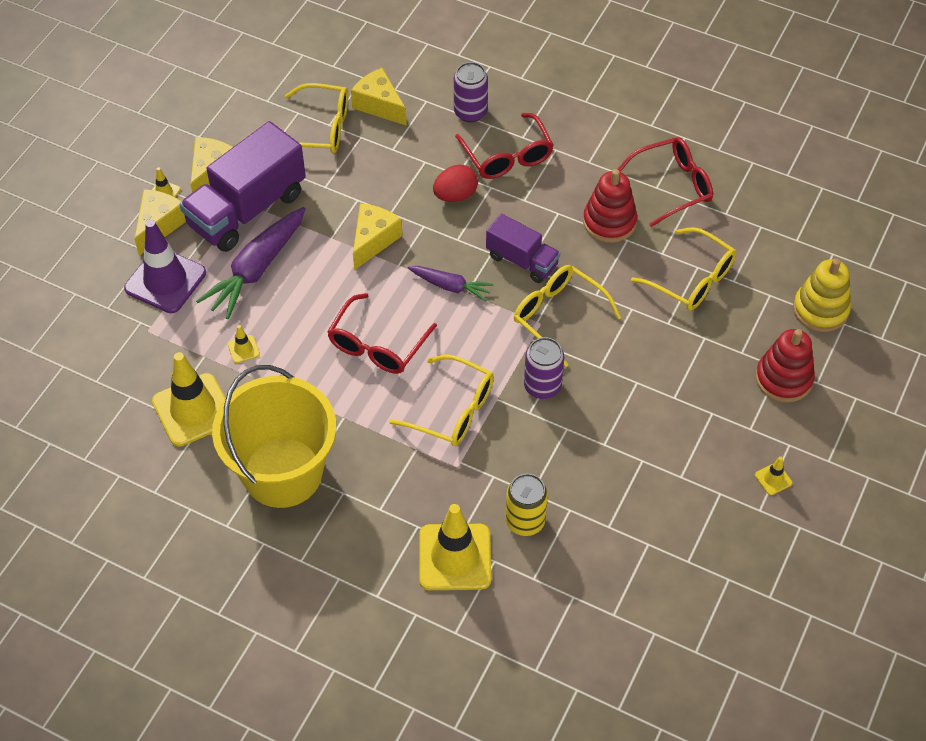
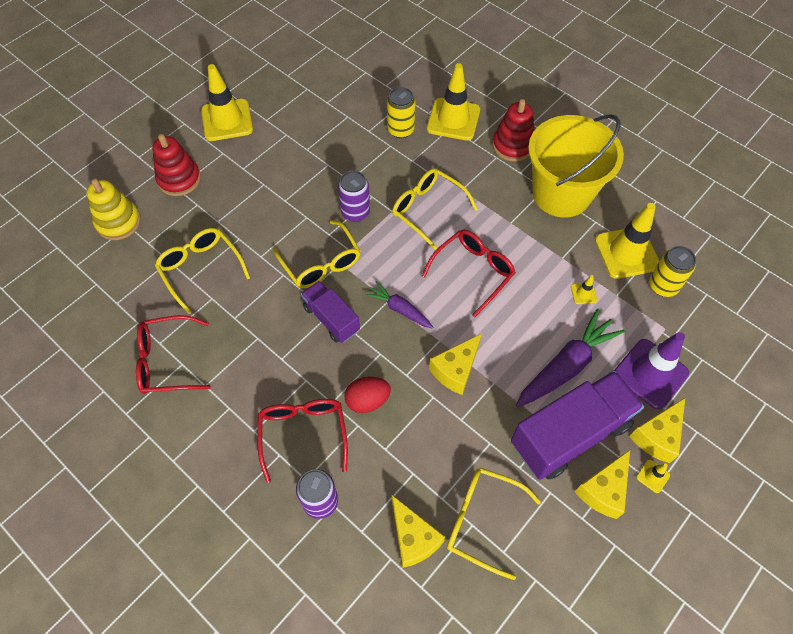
camera: 165 degrees left, 5 degrees up
(149, 378) = (663, 286): none -> yellow can
(609, 222) = (241, 338): red stacking toy -> red stacking toy (513, 145)
(773, 479) = (227, 120): yellow traffic cone -> yellow traffic cone, size x2.38

